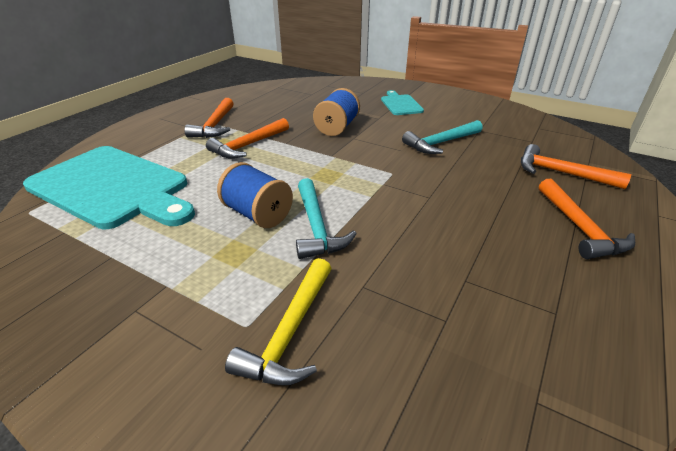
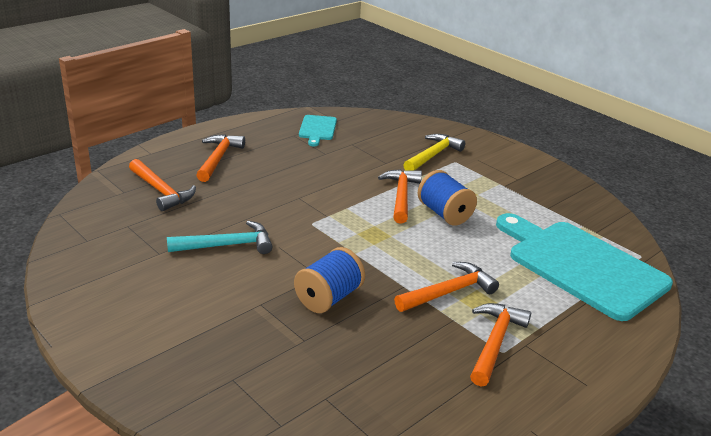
camera: 165 degrees left, 5 degrees down
(316, 227) = (401, 196): turquoise hammer -> orange hammer
(400, 104) = (201, 328): turquoise cutting board -> turquoise cutting board (317, 129)

